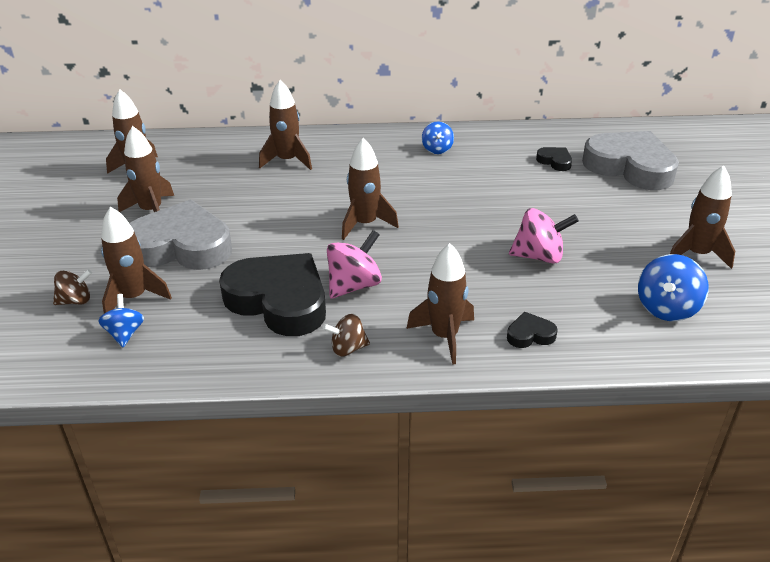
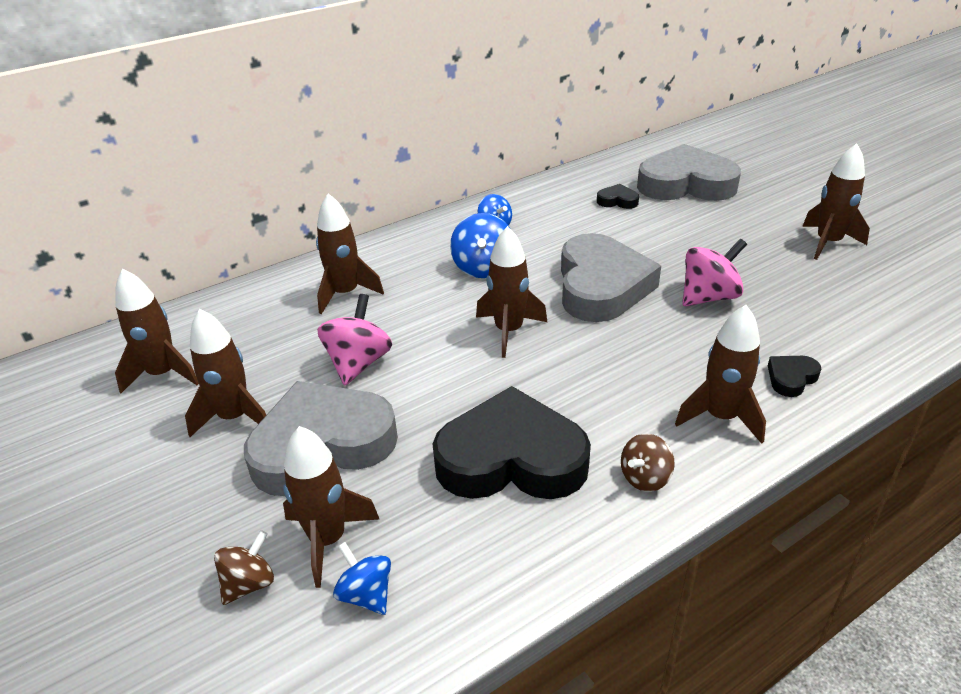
camera: 30 degrees left, 0 degrees up
(354, 285) = (572, 403): pink spinning top -> pink spinning top (358, 363)
(465, 219) = (601, 286): none -> grey heart
(666, 308) = (864, 301): blue spinning top -> blue spinning top (483, 268)

